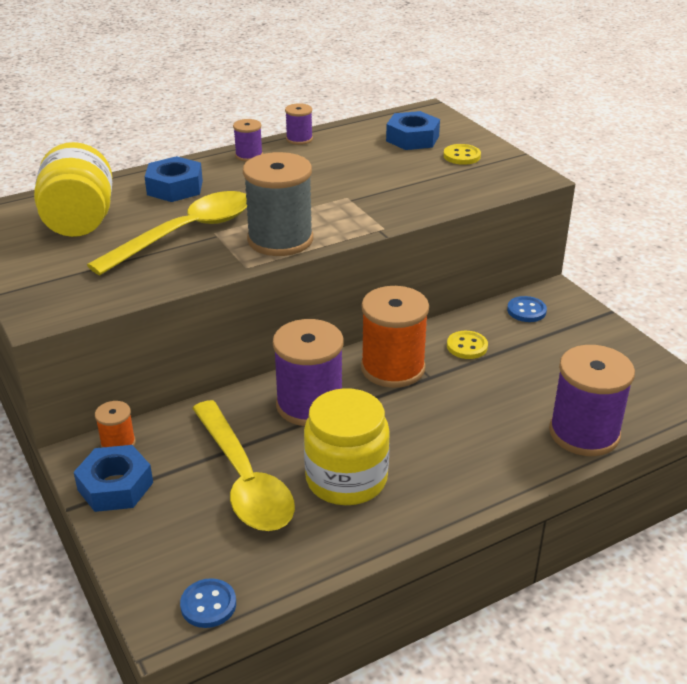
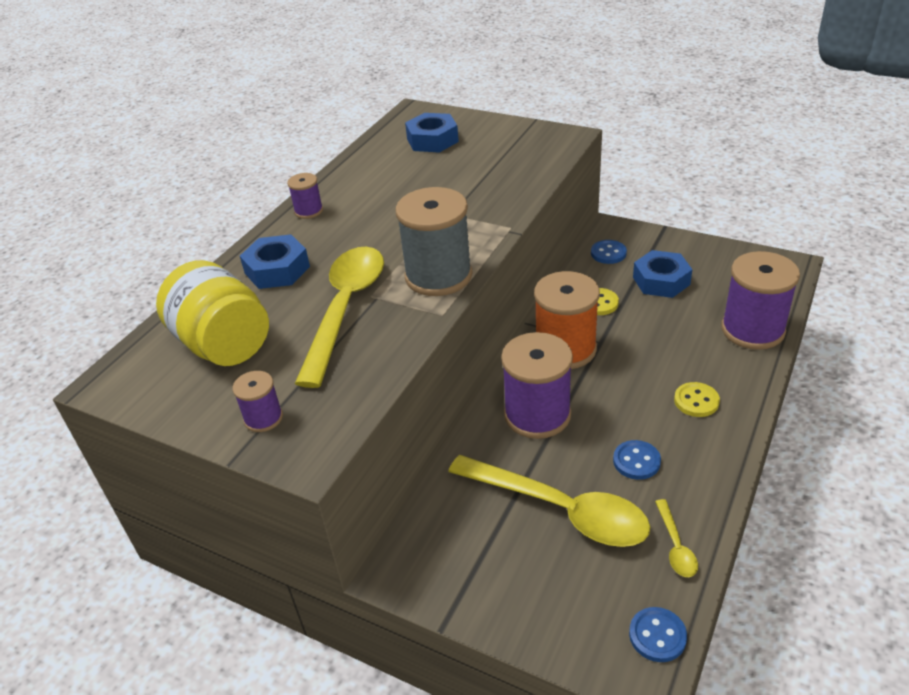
camera: 30 degrees left, 5 degrees up
(115, 486) = (459, 582): blue nut -> blue nut (661, 281)
(118, 443) = (415, 542): orange spool -> none
(299, 139) = (335, 178): purple spool -> purple spool (263, 418)
(300, 555) = (675, 546): none -> yellow spoon
(346, 479) = (636, 461): yellow jar -> blue button
(461, 156) = (491, 140): yellow button -> yellow button (696, 401)

